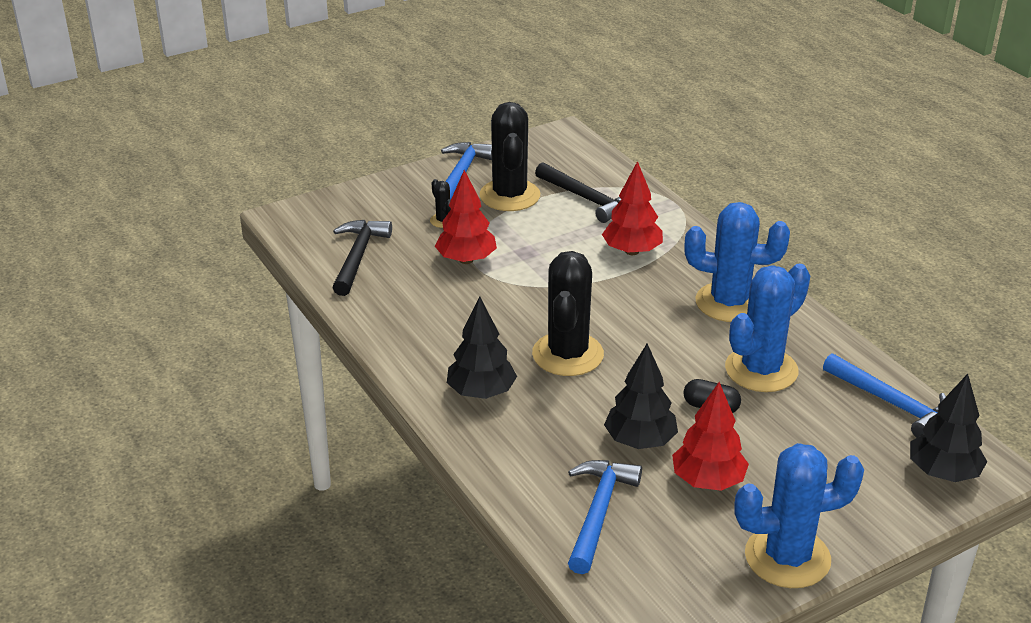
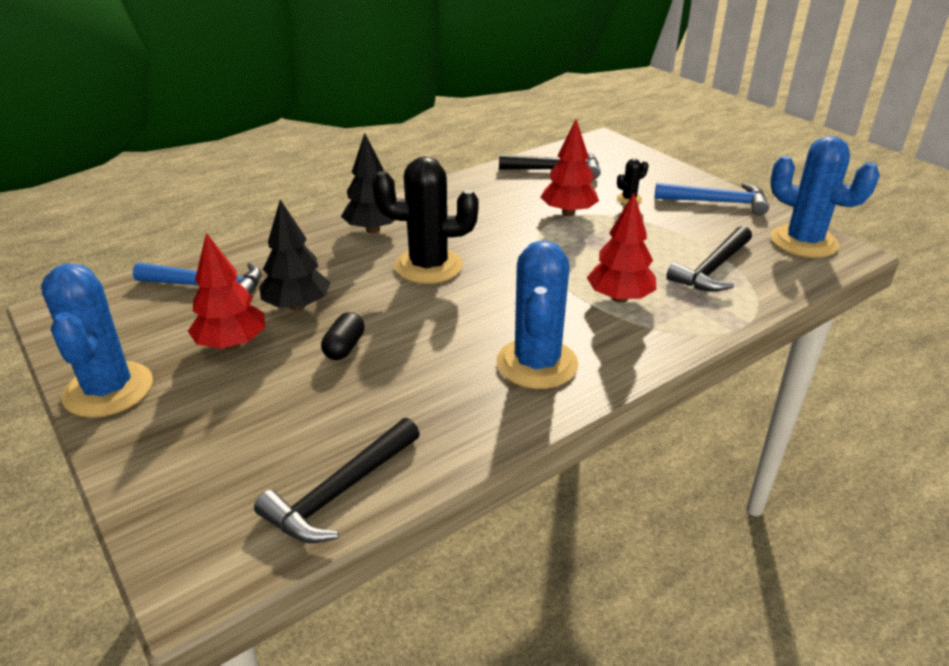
camera: 85 degrees right, 0 degrees up
(510, 196) = (692, 227): black cactus -> none
(761, 370) = (408, 384): blue cactus -> blue cactus (803, 242)
(891, 403) = (341, 491): blue hammer -> black hammer
(943, 473) = (197, 528): black tree -> none

